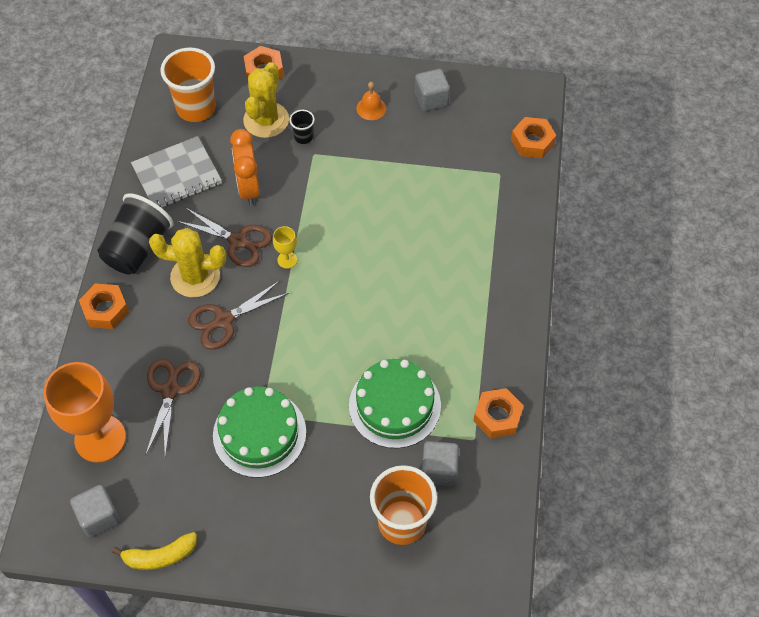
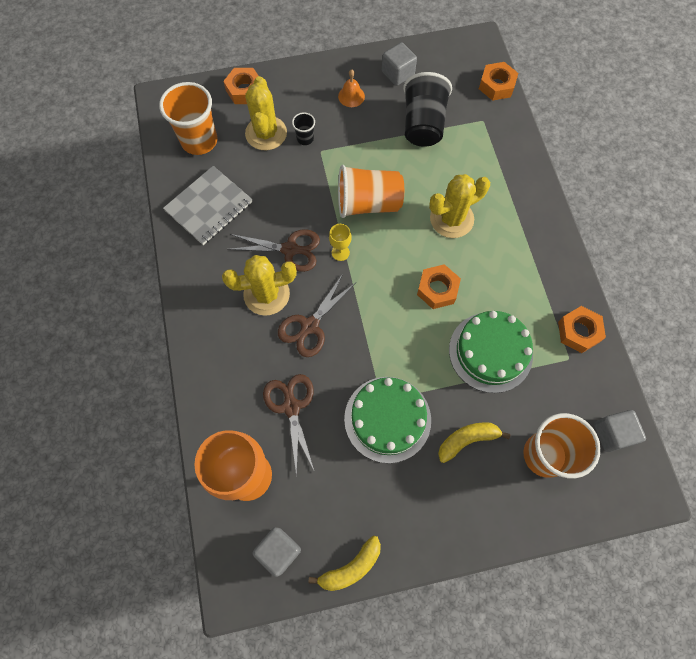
camera: 20 degrees left, 10 degrees up
(105, 310) = (199, 352): orange nut -> orange nut (437, 289)
(138, 248) = (203, 285): black cup -> black cup (423, 124)
(249, 188) = (278, 199): orange clock -> none
(330, 481) = (467, 440): none -> yellow banana
(338, 220) = (368, 203): none -> orange cup
(417, 262) = (451, 219): none -> yellow cactus
(439, 470) = (553, 396): grey cube -> grey cube (612, 433)

